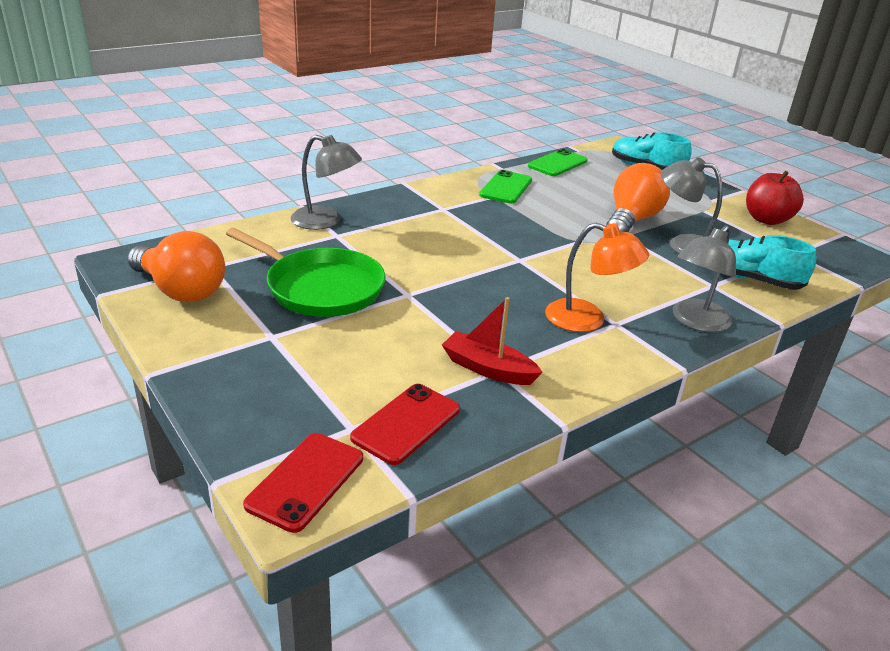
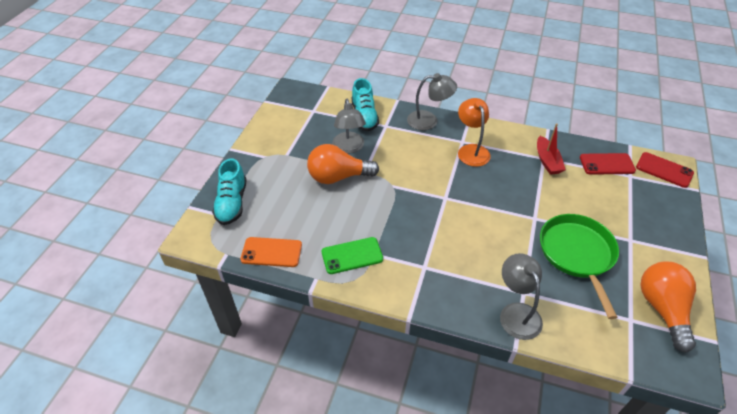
camera: 125 degrees left, 15 degrees up
(305, 481) = (664, 170): red phone -> red phone turned 45 degrees clockwise
(557, 163) = (271, 252): green phone -> orange phone
(766, 220) = (274, 129): red apple -> none

